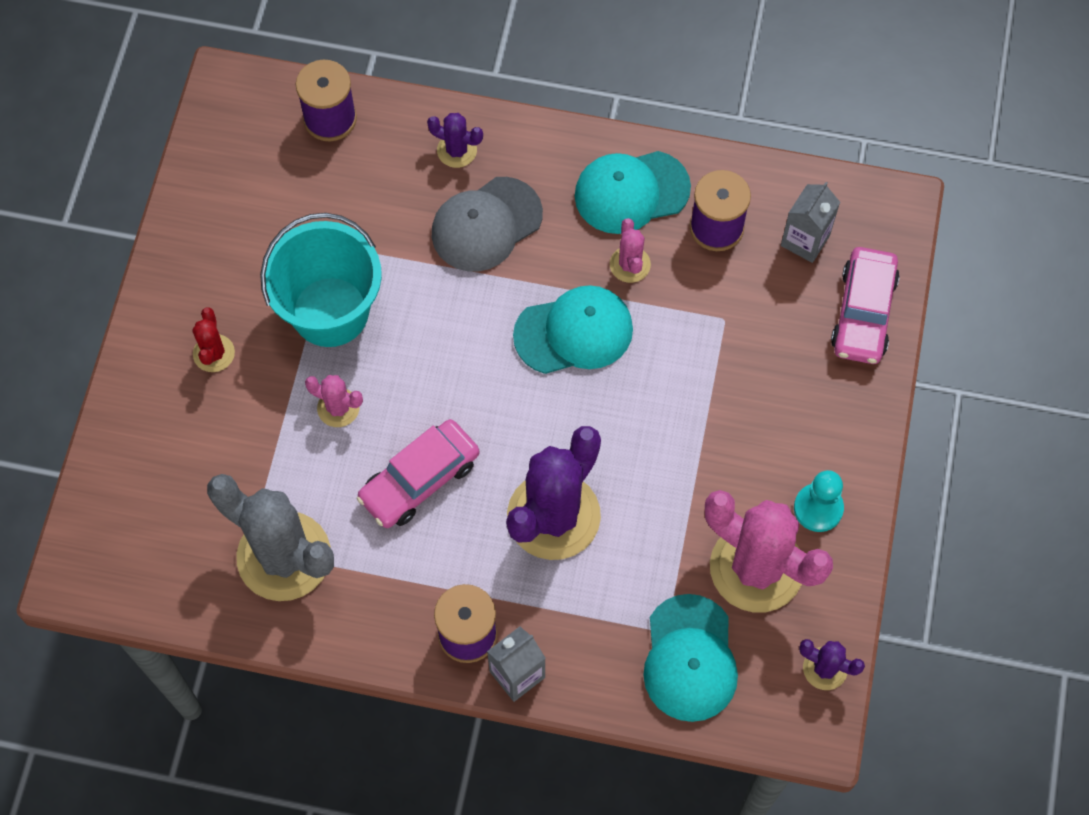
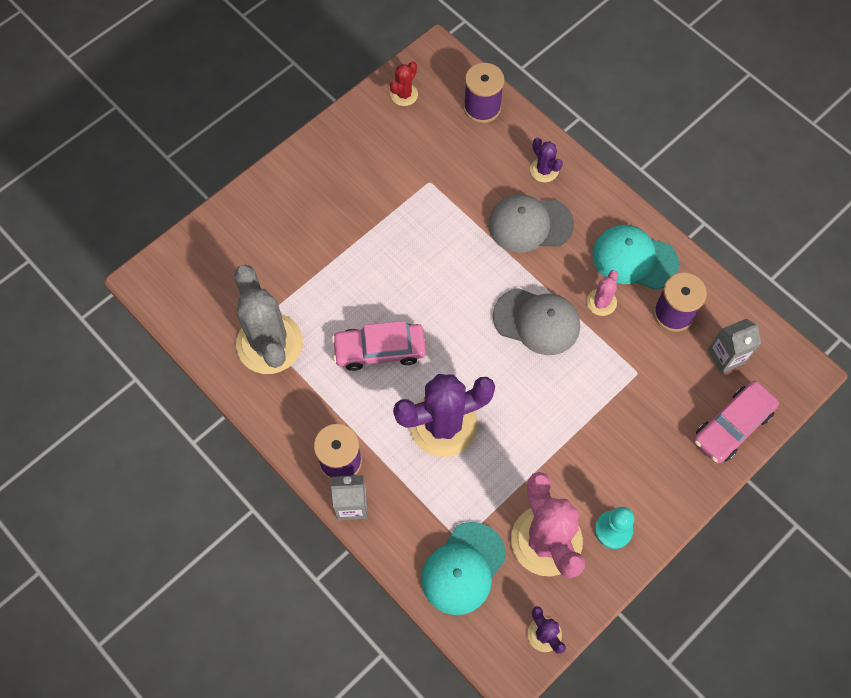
camera: 35 degrees right, 0 degrees up
(214, 353) = (317, 201): red cactus -> red cactus (404, 94)
(330, 312) = (400, 219): turquoise bucket -> none
(338, 408) = (364, 277): pink cactus -> none
(574, 332) = (537, 321): turquoise cap -> grey cap

